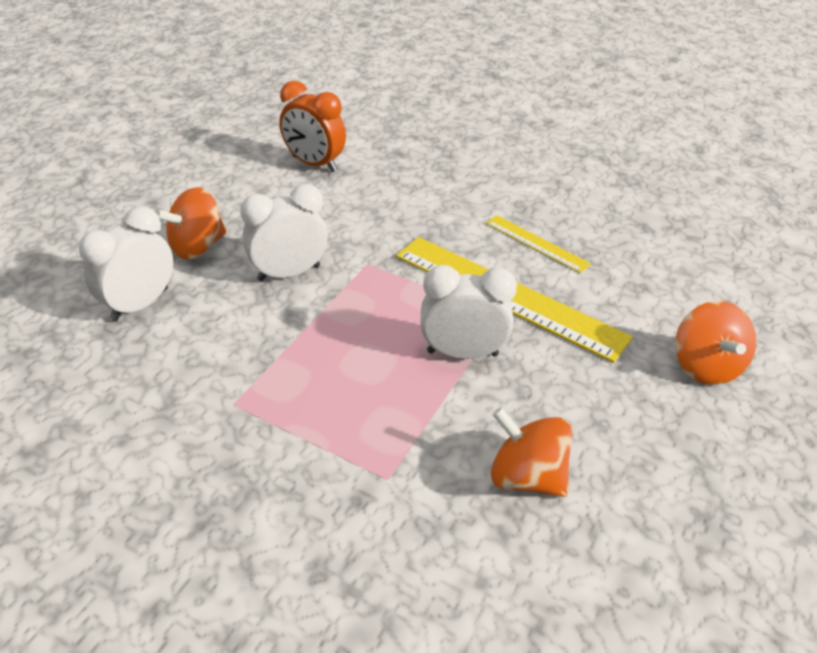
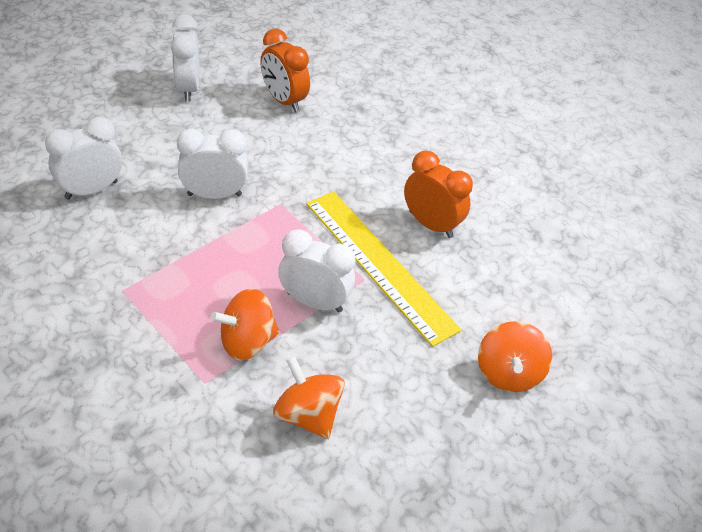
camera: 15 degrees right, 5 degrees up
(197, 247) = (155, 152): orange spinning top -> orange spinning top (247, 341)
(202, 175) = (188, 88): none -> white clock
(536, 243) = (430, 224): yellow ruler -> orange clock

